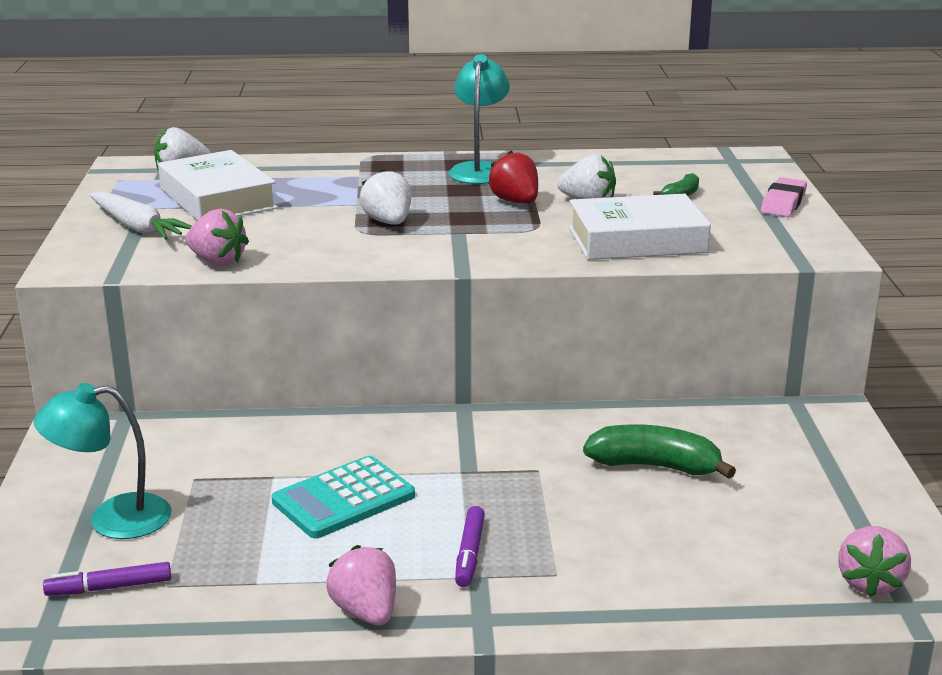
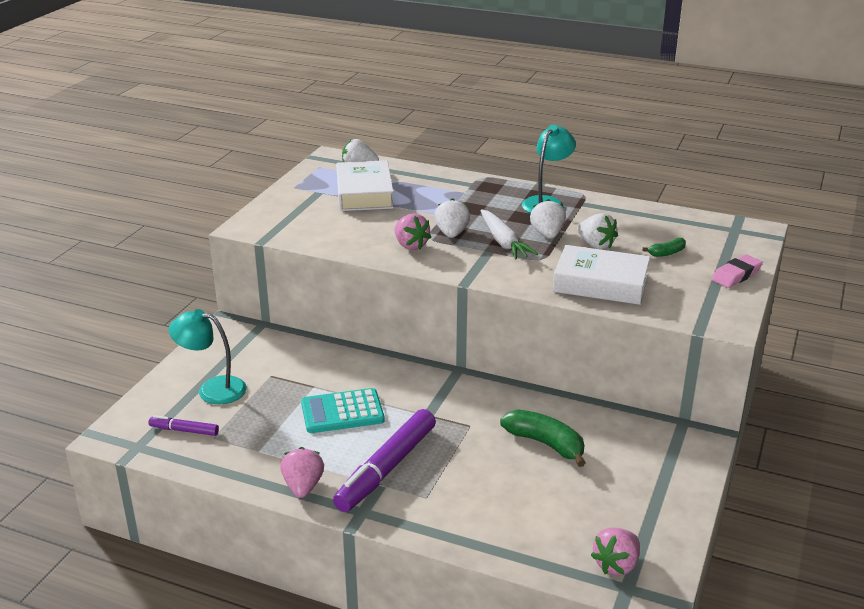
camera: 25 degrees right, 5 degrees up
(137, 227) = (302, 206): white carrot -> white carrot (503, 242)
(217, 261) = (328, 241): pink strawberry -> pink strawberry (410, 245)
(470, 553) = (386, 469): purple marker -> purple marker, size x2.07
(515, 202) = (547, 234): red strawberry -> white strawberry

